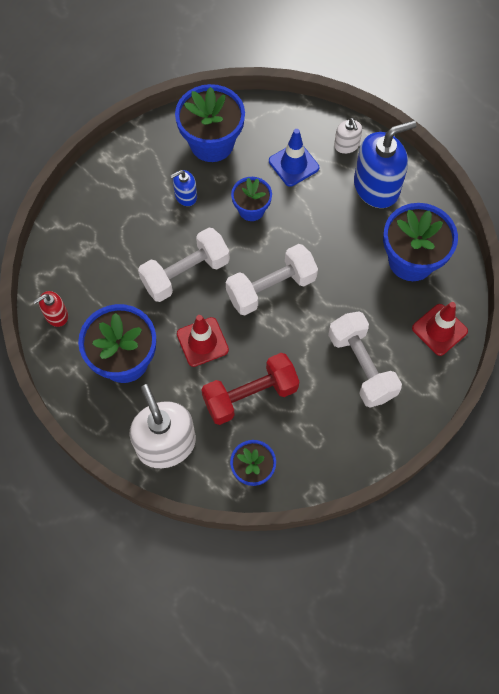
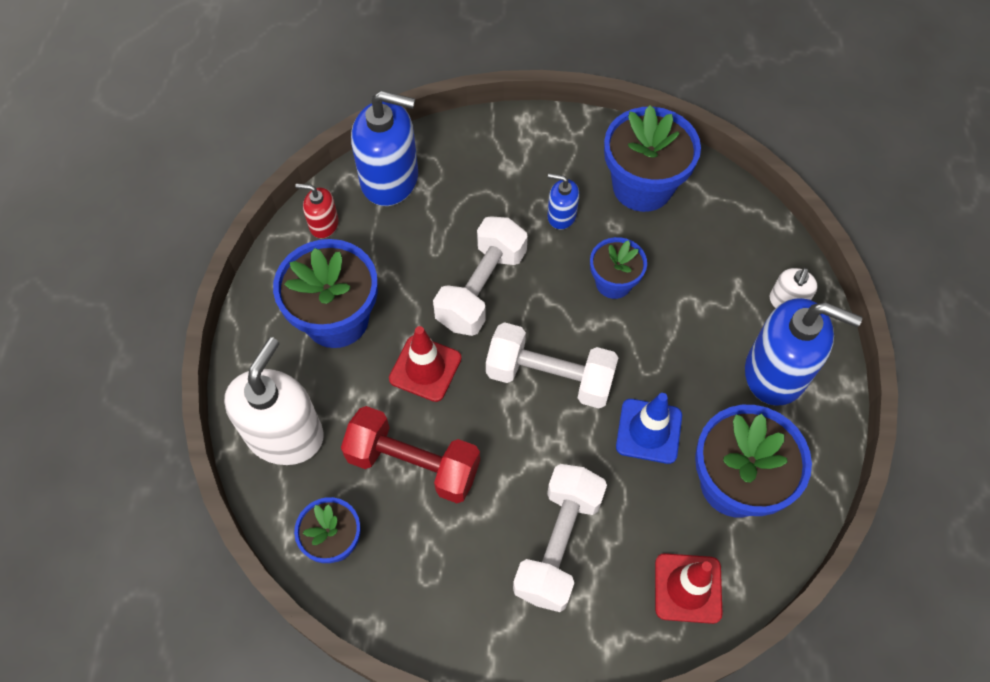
camera: 45 degrees right, 5 degrees down
(66, 256) = (390, 179): none -> blue soap dispenser
(185, 273) = (481, 288): white dumbbell -> white dumbbell turned 75 degrees counterclockwise
(293, 164) = (706, 275): blue traffic cone -> blue traffic cone (649, 431)

